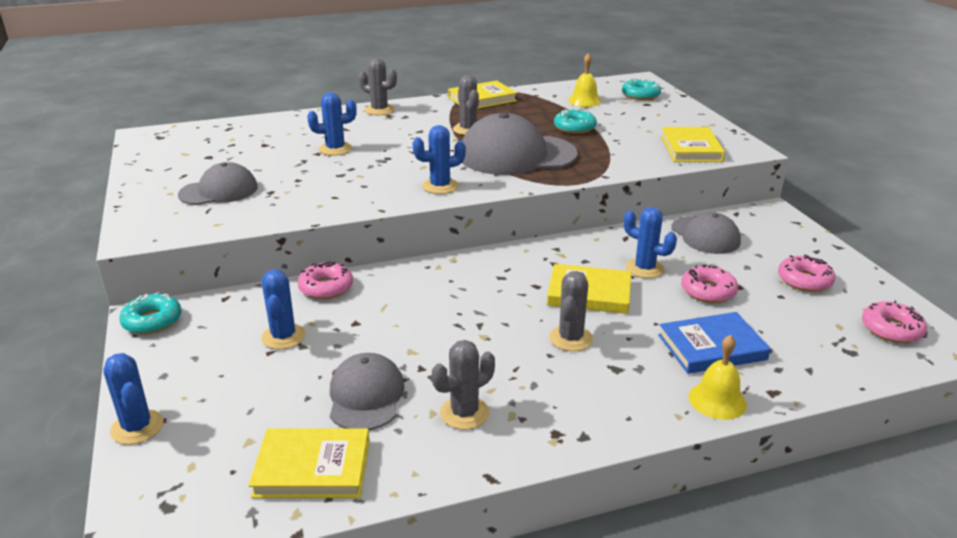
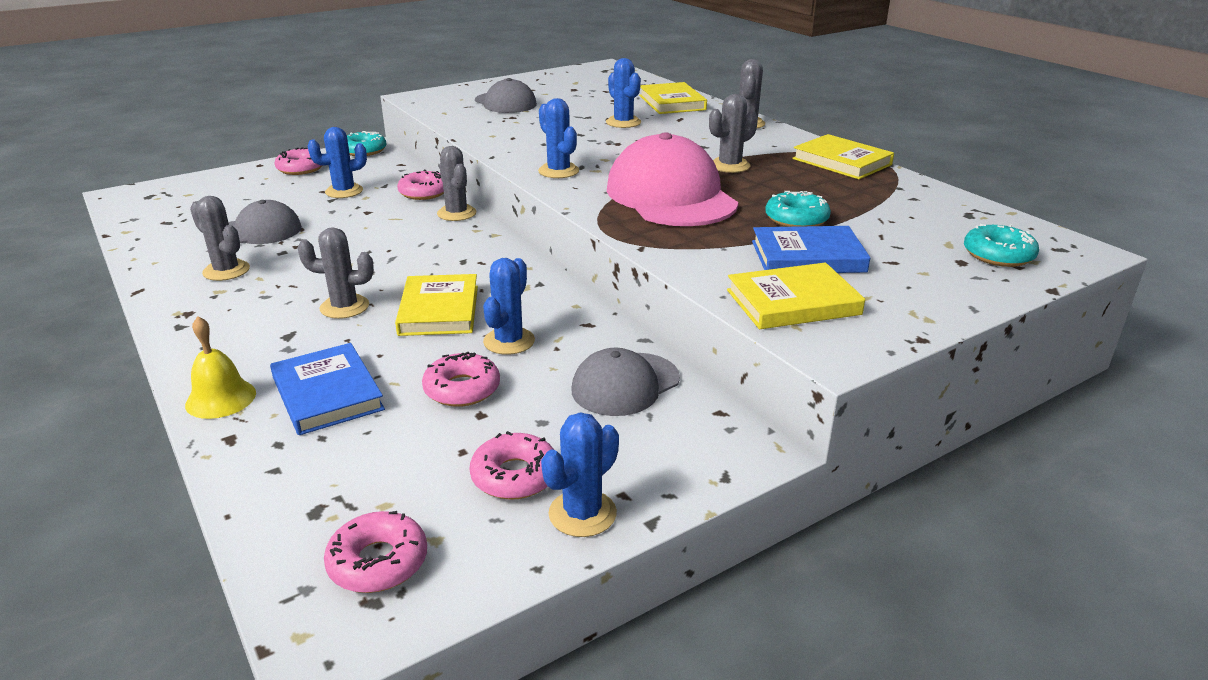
camera: 75 degrees right, 0 degrees up
(137, 427) = (233, 172): blue cactus -> blue cactus (582, 513)
(174, 369) = (301, 168): none -> pink donut
(312, 468) = (172, 228): yellow book -> yellow book (672, 102)
(394, 273) = (456, 213): none -> grey cactus
(517, 155) = (670, 196): grey cap -> pink cap
(584, 100) = (916, 218): yellow bell -> none
(631, 135) = (808, 256): none -> blue book

